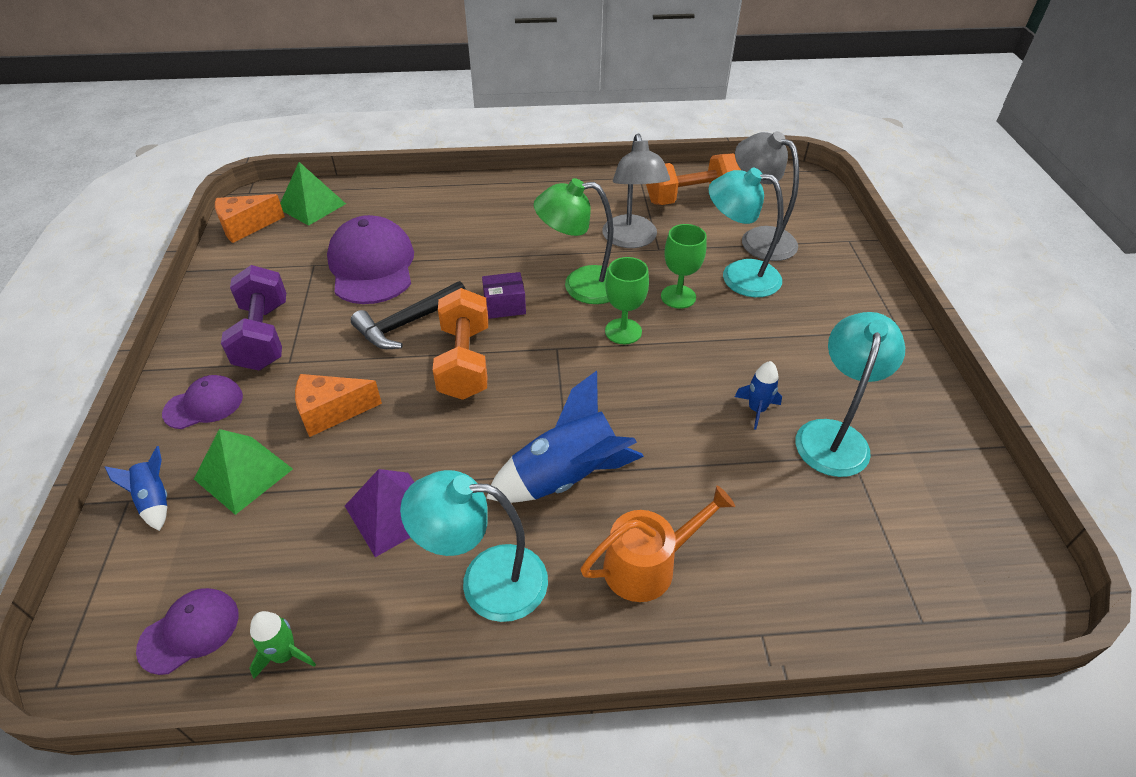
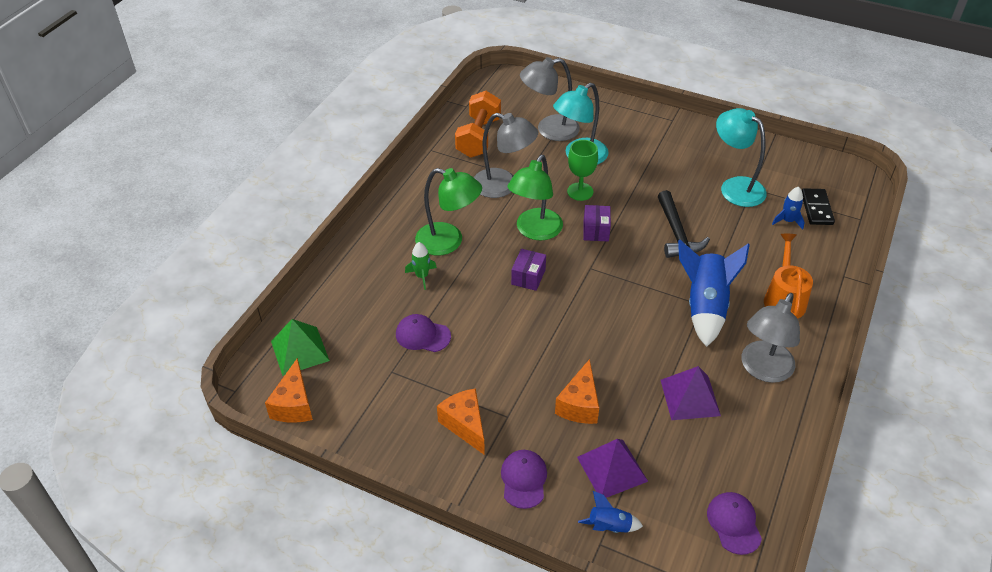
camera: 60 degrees left, 0 degrees up
(243, 474) = (612, 469): green pyramid -> purple pyramid
(264, 336) = (465, 425): purple dumbbell -> orange cheese
(285, 655) = (772, 478): green rocket -> green rocket (422, 276)
(372, 266) = (422, 335): purple cap -> purple cap, size x0.53
(407, 323) = (510, 335): black hammer -> black hammer (677, 233)
(464, 362) = (573, 318): orange dumbbell -> none
(486, 581) = (763, 370): turquoise lamp -> grey lamp
(514, 235) = (448, 242): none -> green lamp
(623, 331) = (596, 230): green goblet -> purple box
(756, 409) = (699, 206): blue rocket -> blue rocket (787, 221)
(885, 549) = (816, 208): none -> black domino

